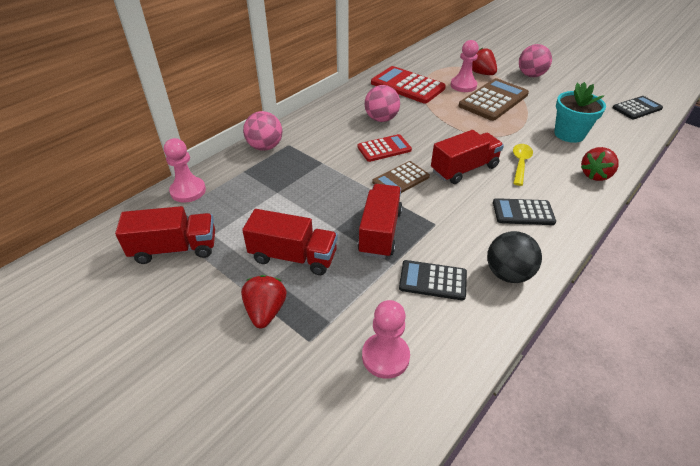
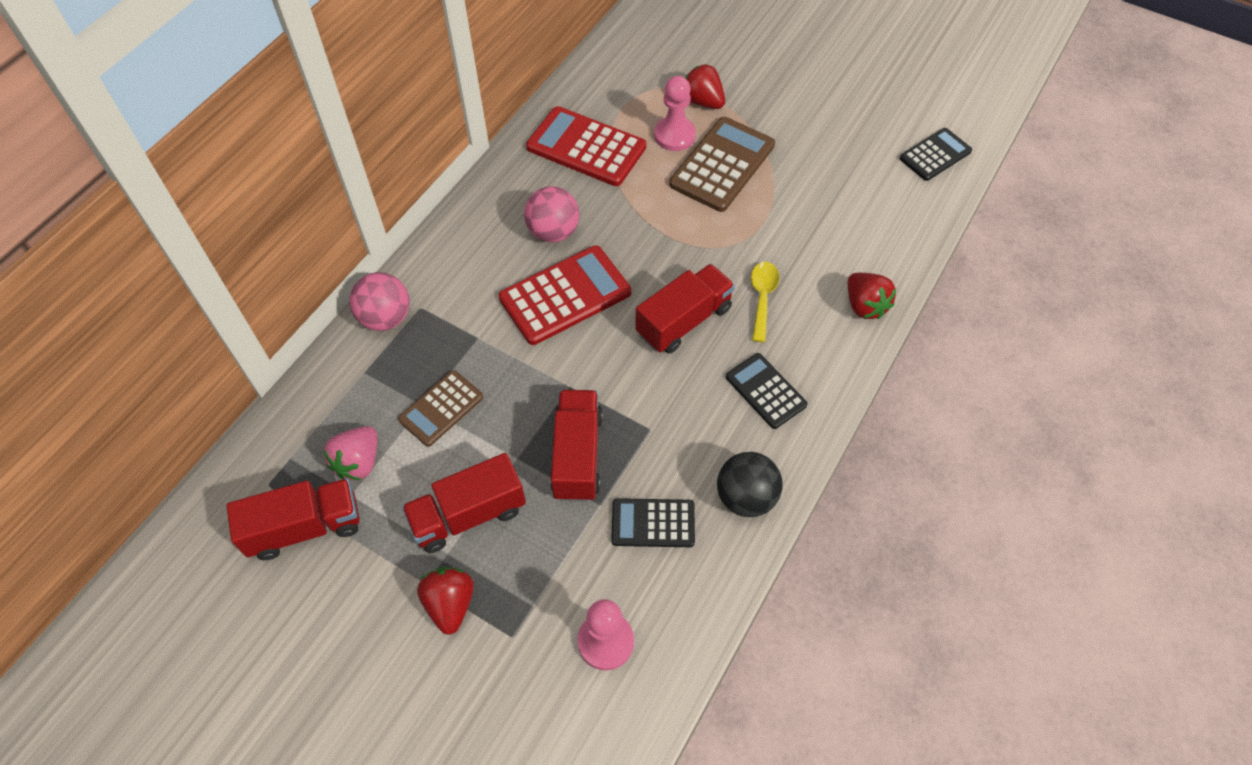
camera: 10 degrees left, 15 degrees up
(188, 191) = (293, 423): pink pawn -> none
(224, 217) = (358, 462): none -> pink strawberry
(293, 256) = (468, 515): red truck -> red truck turned 150 degrees clockwise
(384, 148) = (565, 295): red calculator -> red calculator, size x1.63
(401, 179) = (596, 355): brown calculator -> brown calculator (441, 408)
(523, 212) = (765, 391): black calculator -> black calculator turned 60 degrees clockwise
(531, 75) = (780, 96): pink ball -> none
(569, 134) = (833, 226): turquoise flower pot -> none
(595, 175) = (865, 306): red strawberry -> red strawberry turned 60 degrees counterclockwise

